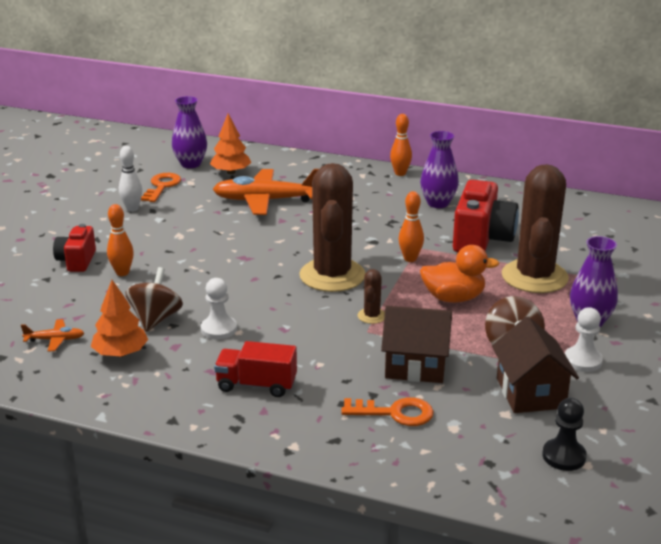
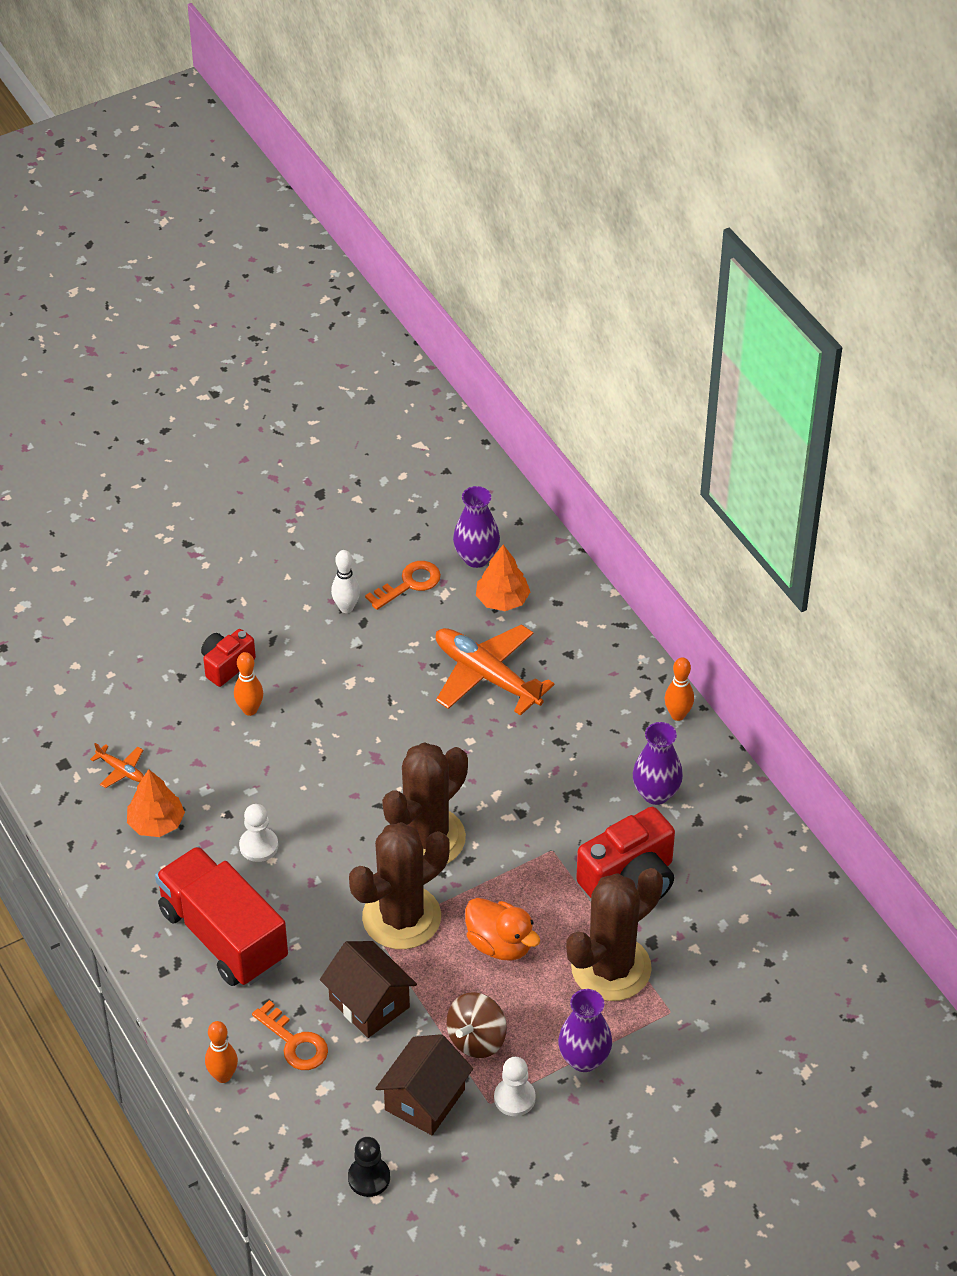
camera: 40 degrees right, 20 degrees up
(155, 319) = (221, 796): brown spinning top -> none
(256, 385) = (223, 935): red truck -> red truck, size x1.83
(372, 316) = (401, 917): brown cactus -> brown cactus, size x2.42
(410, 259) = (525, 862): orange bowling pin -> orange bowling pin (223, 1076)

